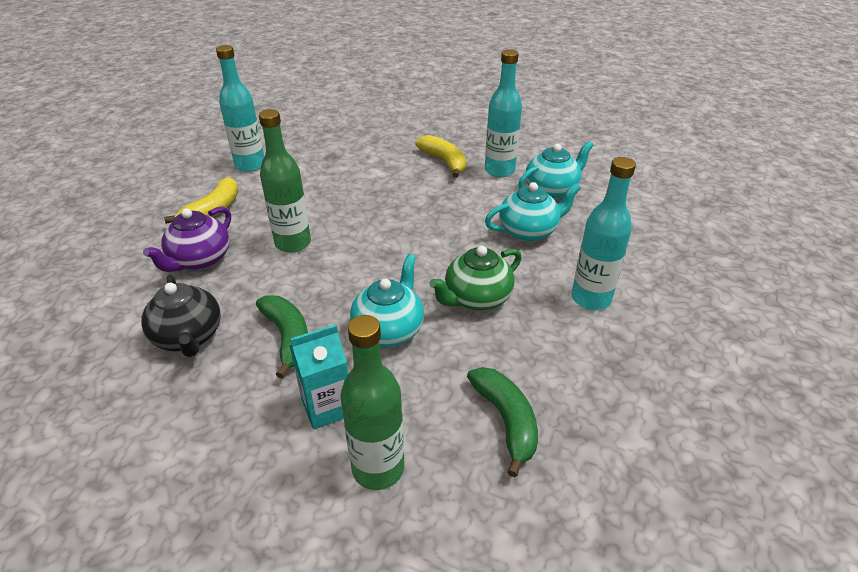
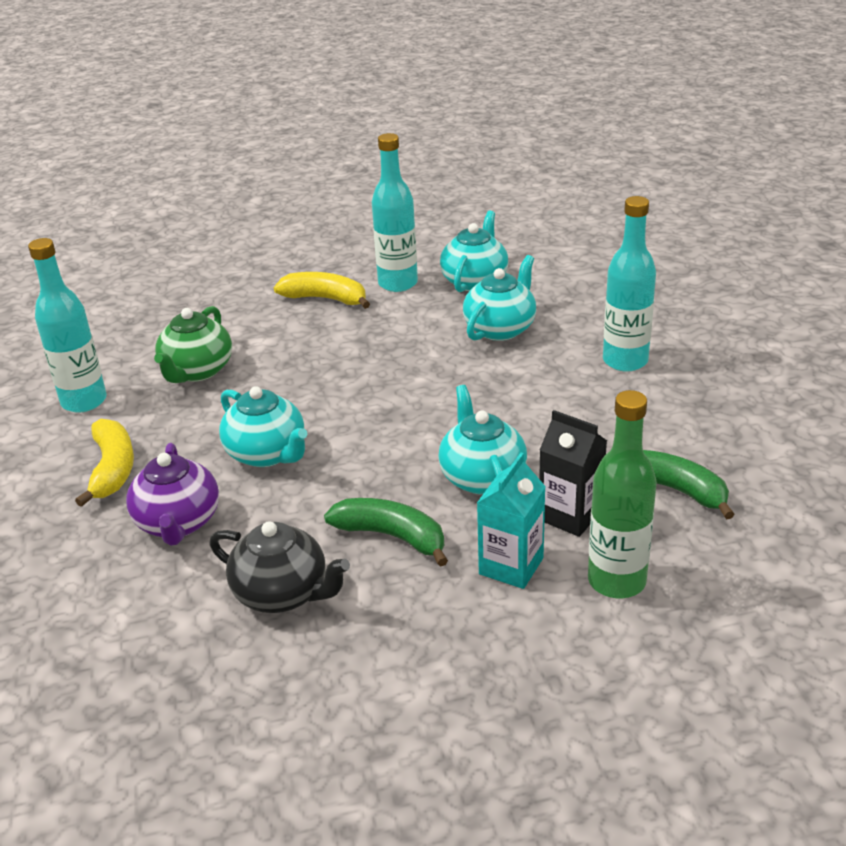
camera: 35 degrees left, 5 degrees down
(293, 243) = (267, 454): green bottle -> turquoise teapot
(410, 394) = (570, 515): none -> black carton
(476, 298) = (527, 410): green teapot -> green teapot (197, 371)

